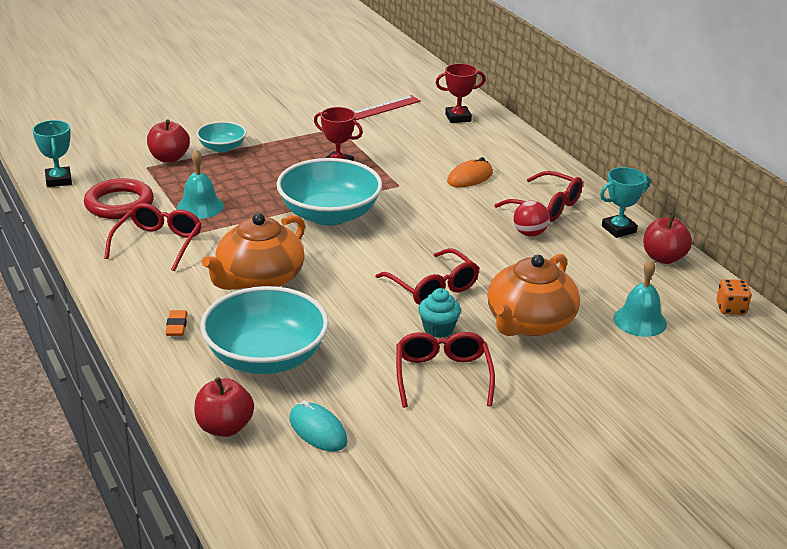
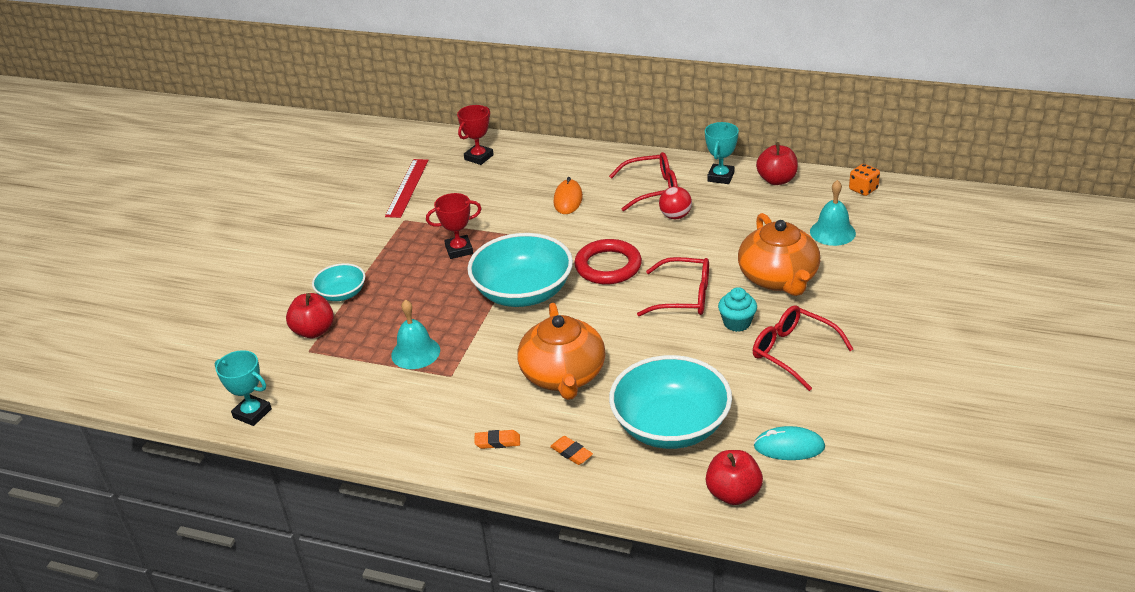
camera: 40 degrees left, 5 degrees up
(119, 204) = (345, 396): red ring -> red ring (608, 266)
(148, 288) = (497, 442): none -> orange eraser
(158, 244) = (439, 404): red glasses -> none

